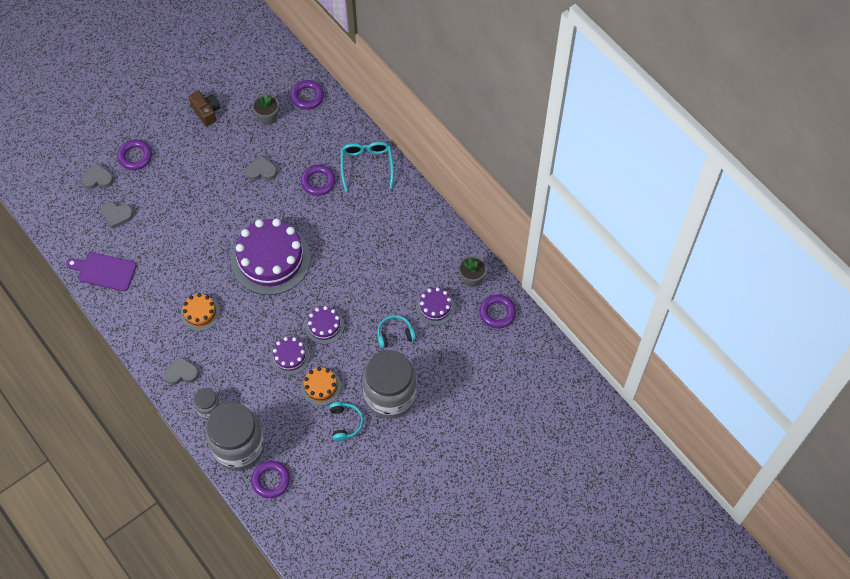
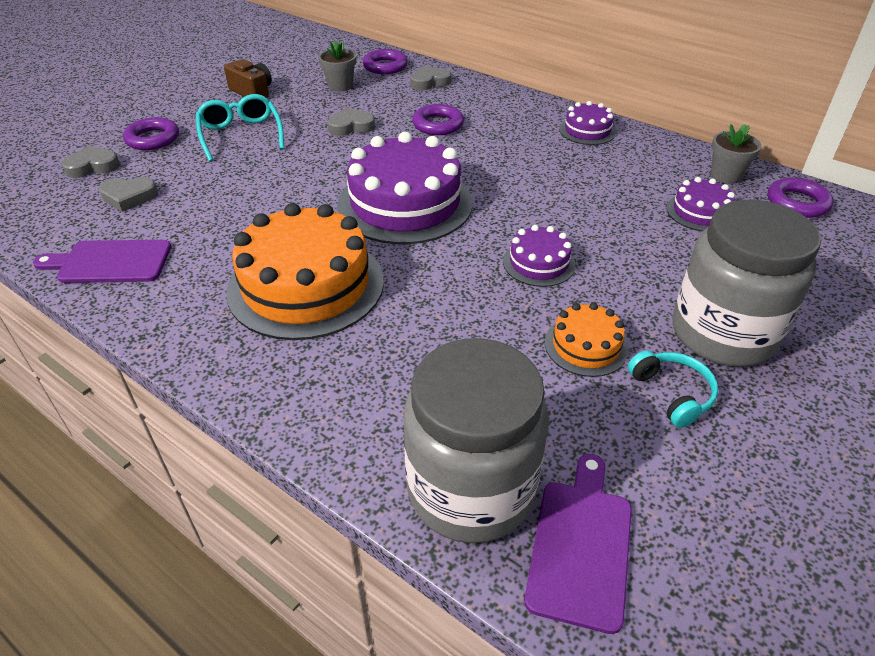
camera: 15 degrees left, 20 degrees down
(181, 373) = (294, 379): grey heart -> grey heart (429, 82)
(200, 313) = (306, 285): orange cake -> orange cake, size x2.07
(209, 409) = (374, 429): grey jar -> none
(270, 480) = (581, 545): purple ring -> purple cutting board
(290, 356) = (501, 313): purple cake -> purple cake (587, 131)
(367, 165) = (496, 103): turquoise glasses -> turquoise glasses (241, 134)
(395, 334) = (664, 252): turquoise headphones -> none

